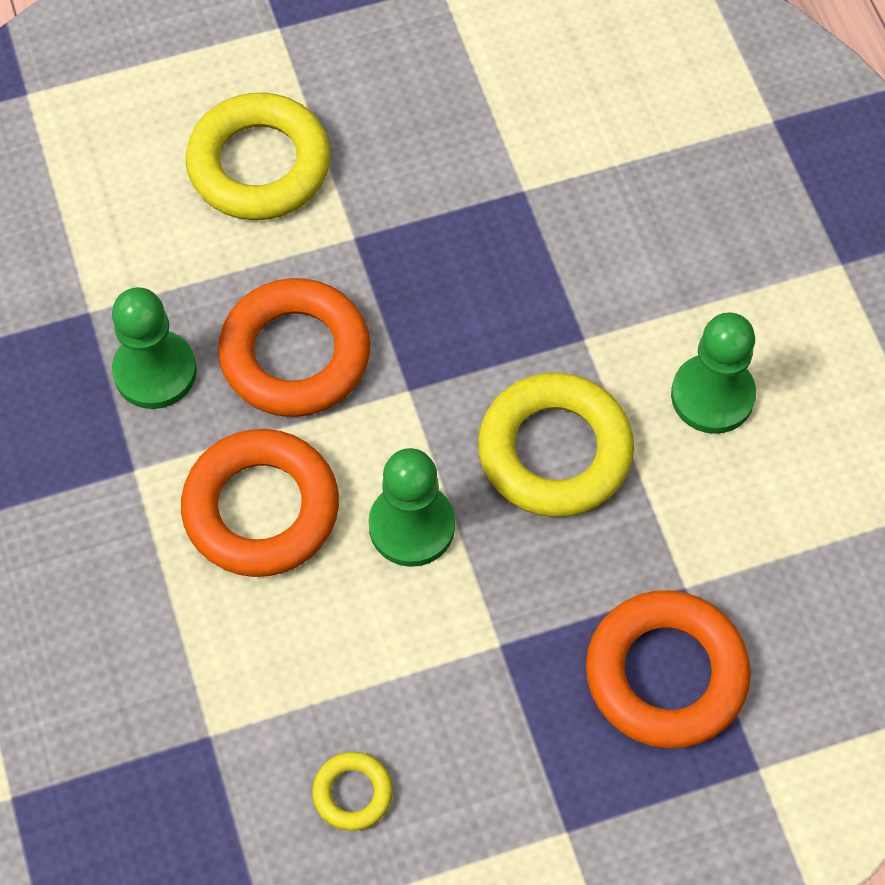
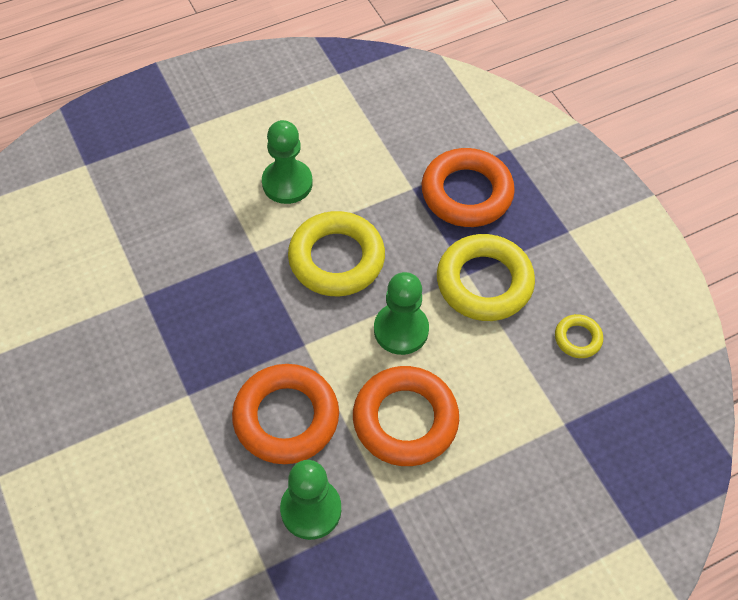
camera: 100 degrees left, 5 degrees down
(259, 165) = (128, 468): yellow ring -> yellow ring (484, 282)

